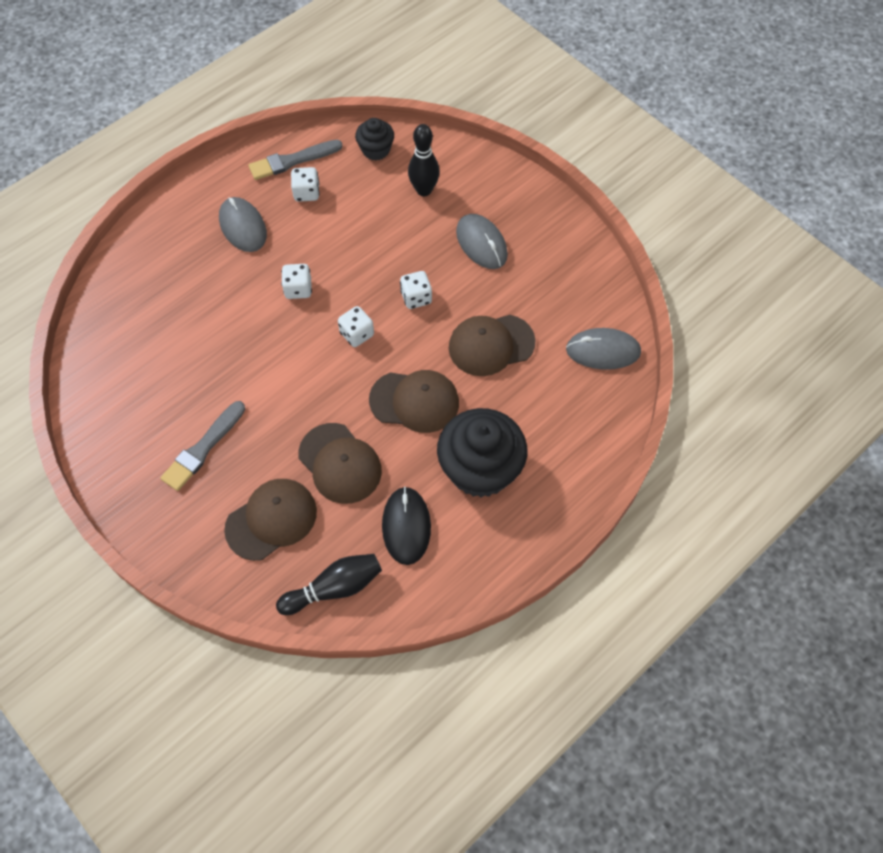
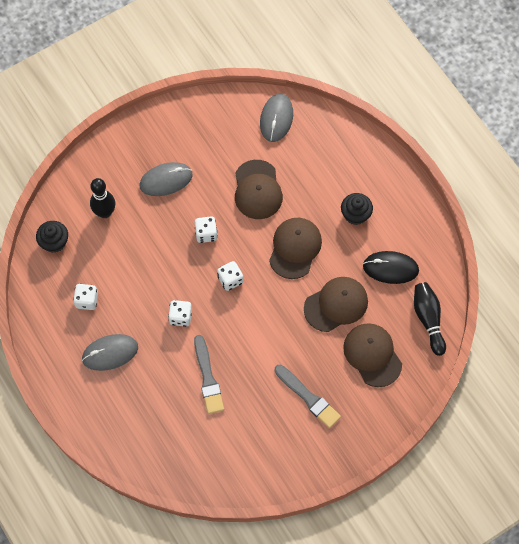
camera: 80 degrees left, 5 degrees up
(292, 161) = (50, 308): grey brush -> grey brush (208, 378)
(480, 469) = (355, 214): black cupcake -> black cupcake, size x0.52

